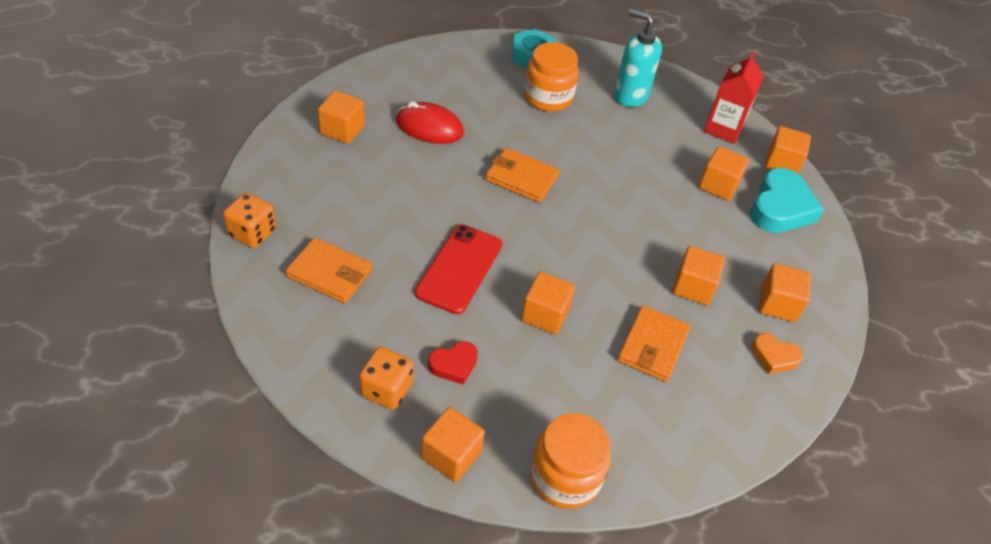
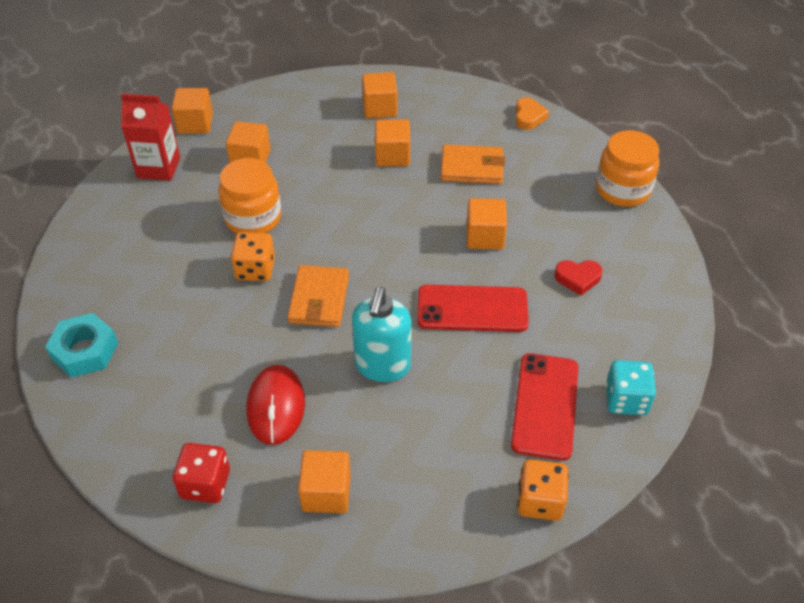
camera: 105 degrees left, 0 degrees up
(298, 331) = (626, 400): none -> turquoise dice
(330, 273) = (545, 406): orange wallet -> red phone
(386, 389) = (633, 313): orange dice -> orange dice (255, 269)
(388, 82) = (205, 484): none -> red dice
(451, 455) = (656, 254): orange cube -> none
(454, 365) = (578, 278): red heart -> red heart turned 135 degrees clockwise
(548, 97) = (166, 314): orange jar -> orange jar (253, 218)
(630, 95) = (131, 246): turquoise soap dispenser -> turquoise soap dispenser (382, 366)
(774, 357) = (435, 104): orange heart -> orange heart (529, 117)
(780, 208) = (260, 118): turquoise heart -> none

